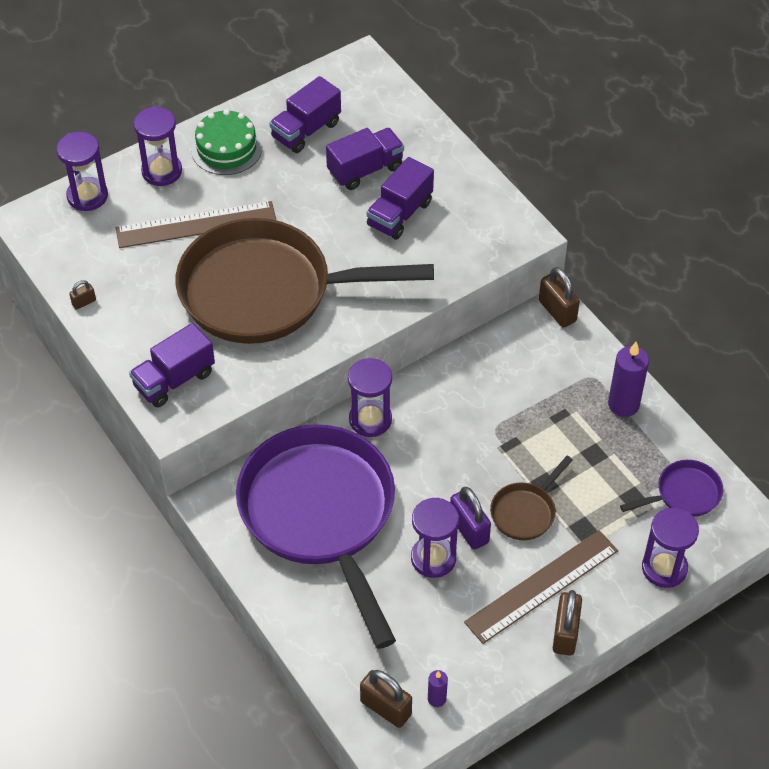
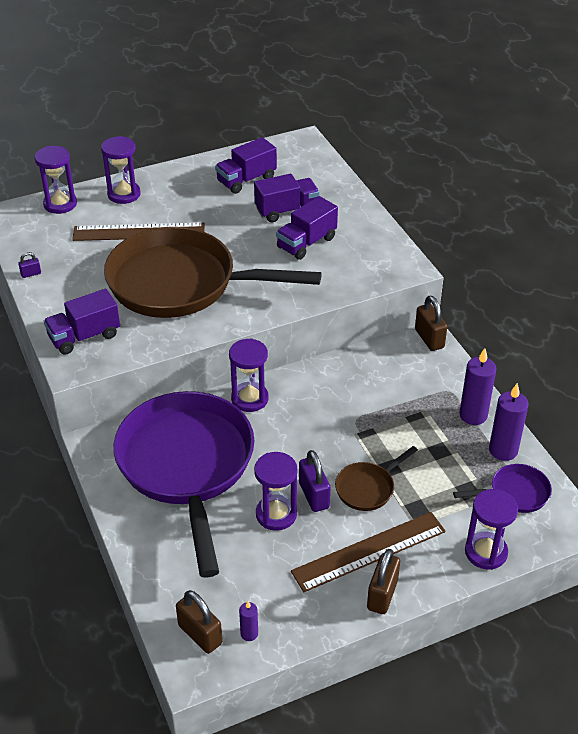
camera: 10 degrees right, 10 degrees down
(84, 302) = (31, 274): brown padlock -> purple padlock
(226, 148) = (180, 185): green cake -> none
(663, 443) = (503, 450): none -> purple candle

